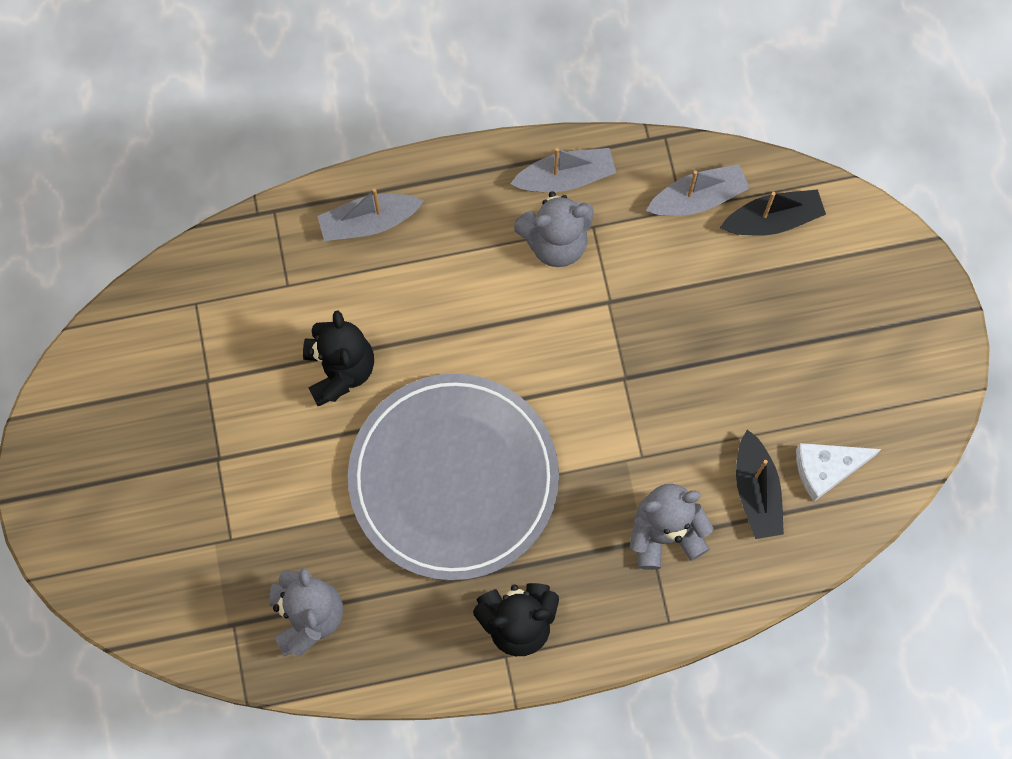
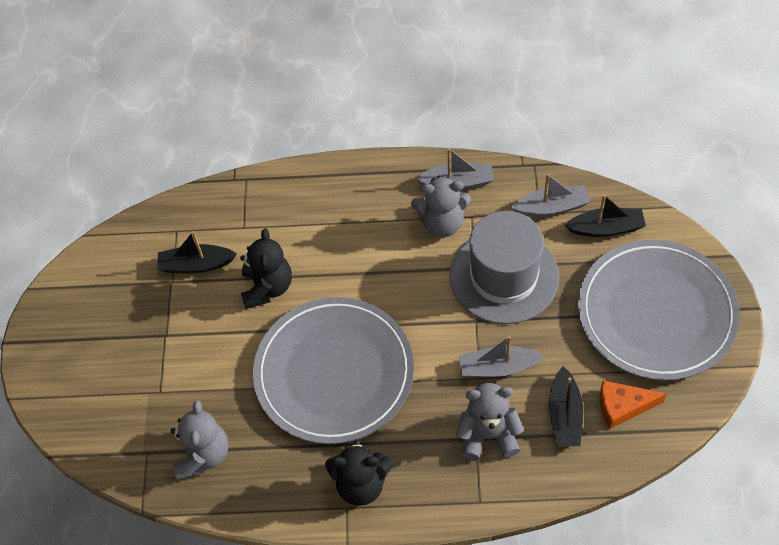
camera: 15 degrees right, 15 degrees down
(235, 350) = (196, 265): none -> black boat
(369, 222) = (310, 194): grey boat -> grey boat (498, 367)
(650, 309) = (504, 276): none -> grey hat
(826, 469) = (622, 406): white cheese -> orange cheese
(852, 333) = (656, 313): none -> grey plate

